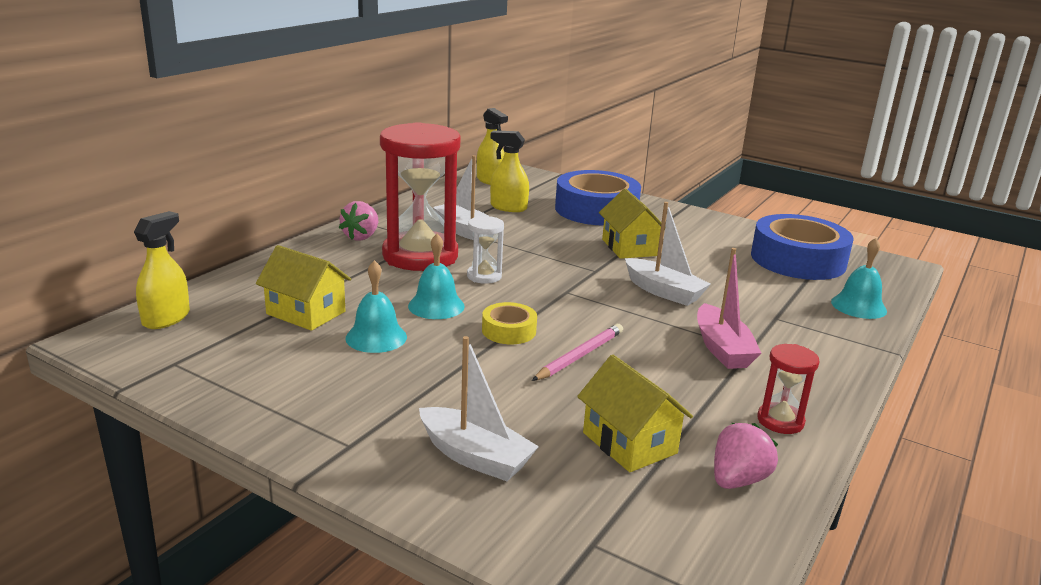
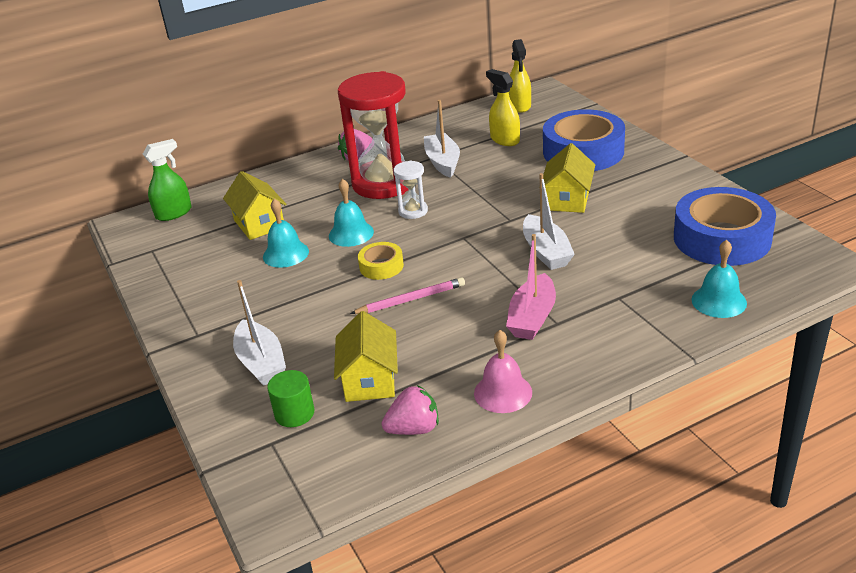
camera: 35 degrees right, 10 degrees up
(166, 318) = (174, 213): yellow spray bottle -> green spray bottle
(583, 502) = (294, 413): none -> green cylinder
(780, 421) = (503, 392): red hourglass -> pink bell

